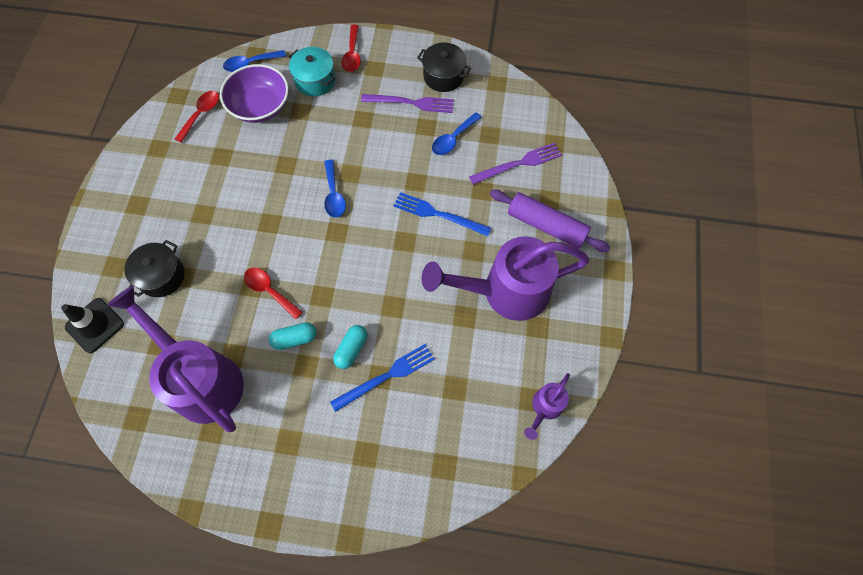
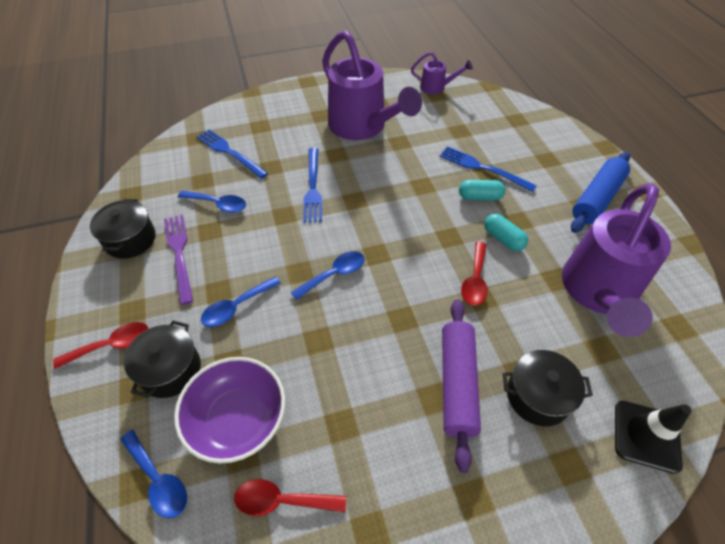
camera: 115 degrees left, 15 degrees down
(288, 462) = (597, 199): none -> blue rolling pin
(315, 80) = (170, 370): turquoise pot -> black pot
(342, 126) = (237, 307): none -> blue spoon
(518, 164) = (230, 152): purple fork -> blue fork
(546, 226) = (287, 121): purple rolling pin -> purple rolling pin (457, 384)

